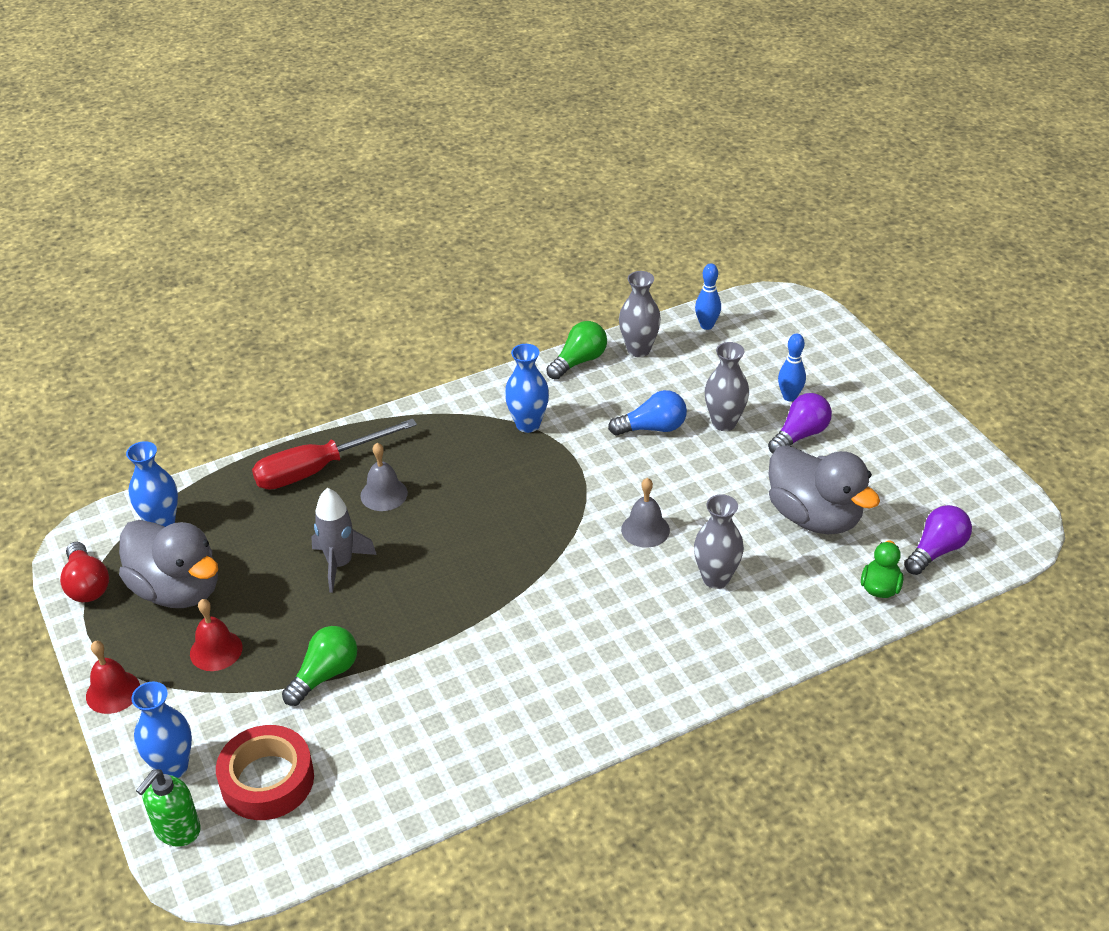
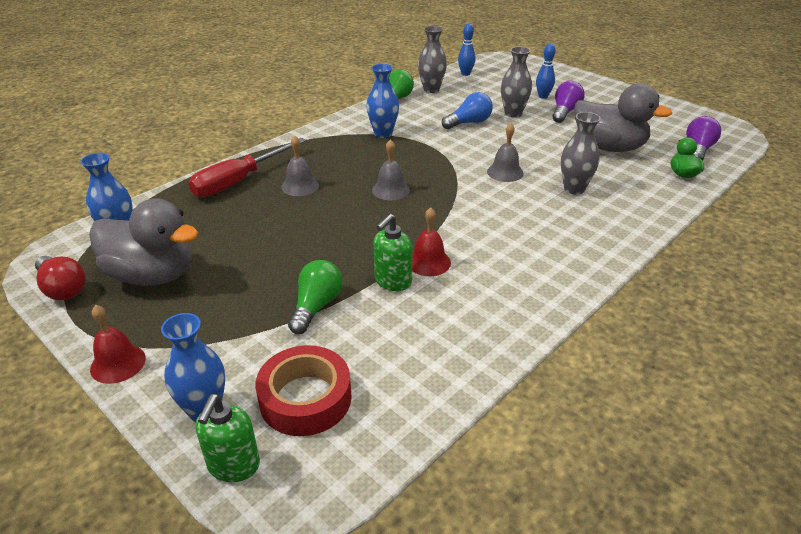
camera: 20 degrees left, 5 degrees down
(216, 650) = (207, 310): red bell -> red bell (428, 262)
(340, 564) = (288, 232): grey rocket -> none
(419, 663) = (392, 281): none -> green soap dispenser
(487, 526) = (390, 190): none -> grey bell

